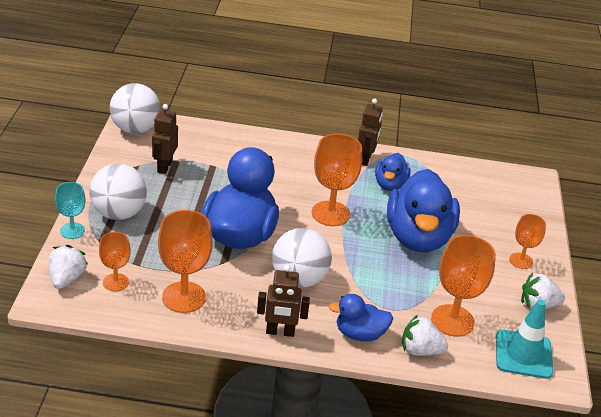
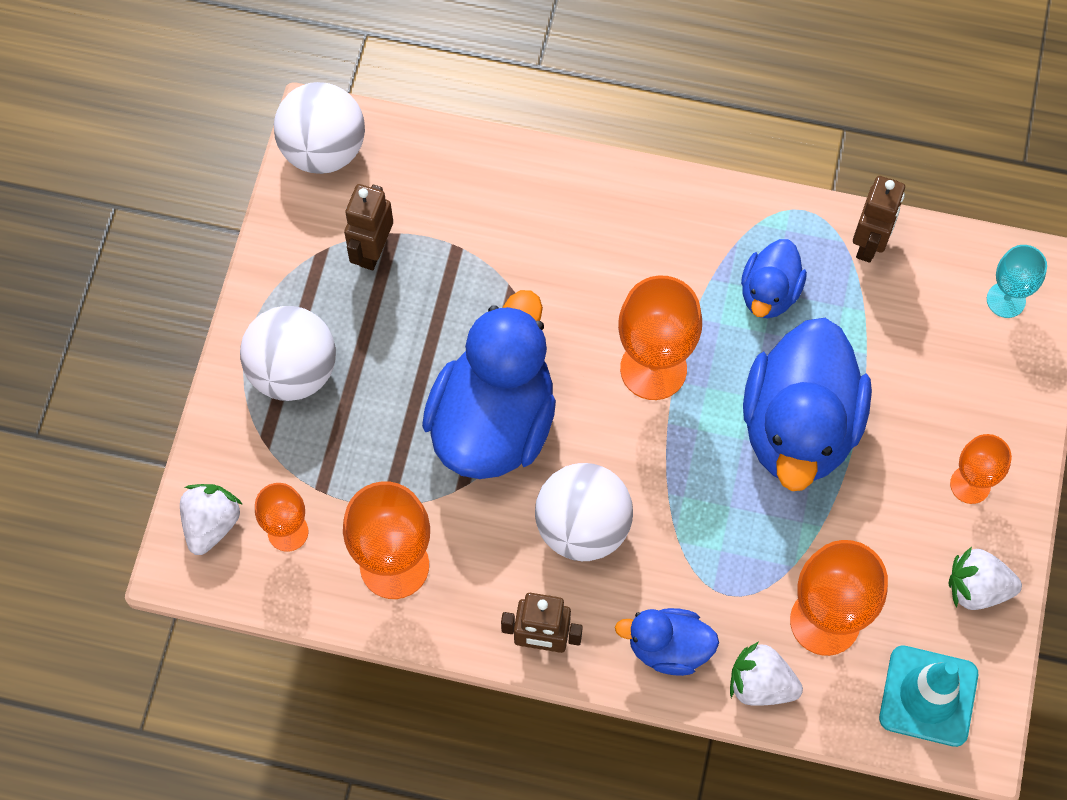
camera: 10 degrees right, 30 degrees up
(72, 231) = (218, 413): turquoise goblet -> turquoise goblet (1006, 300)
(365, 159) = (734, 223): brown robot -> brown robot (869, 243)

